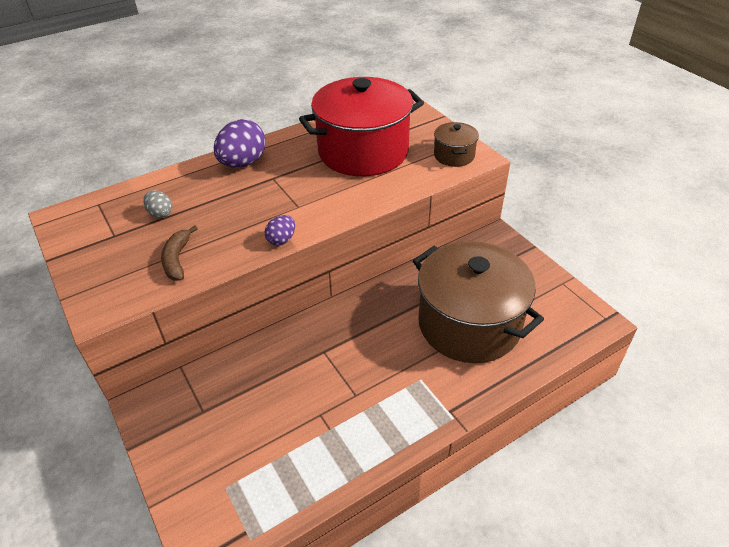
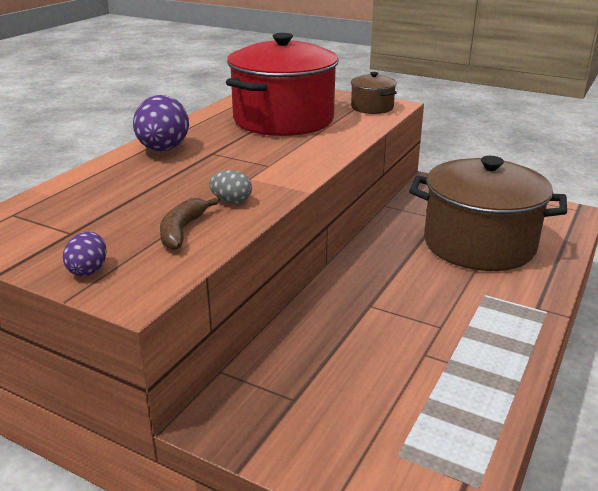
camera: 30 degrees left, 15 degrees down
(160, 213) = (111, 203): grey egg -> grey egg (231, 201)
(177, 259) = (182, 230): brown banana -> brown banana turned 45 degrees clockwise
(281, 240) = (284, 190): purple egg -> purple egg (88, 270)

